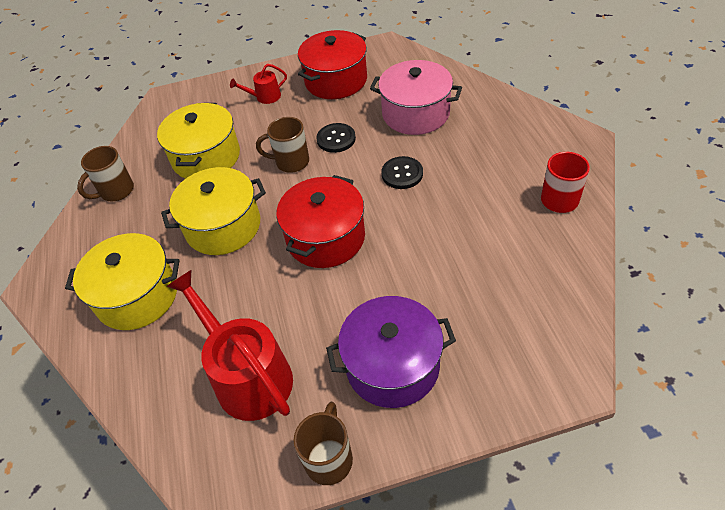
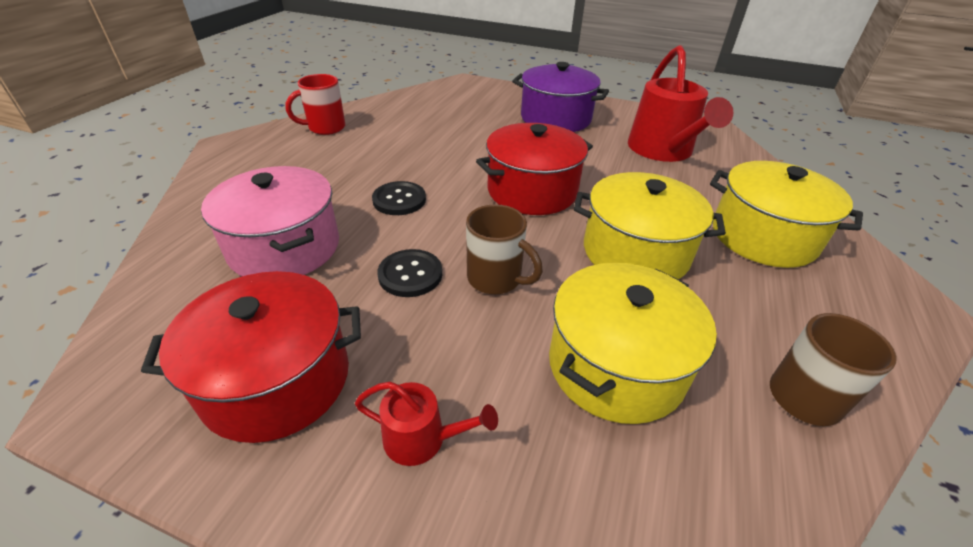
camera: 150 degrees left, 10 degrees down
(329, 458) = (627, 109): brown mug -> none

